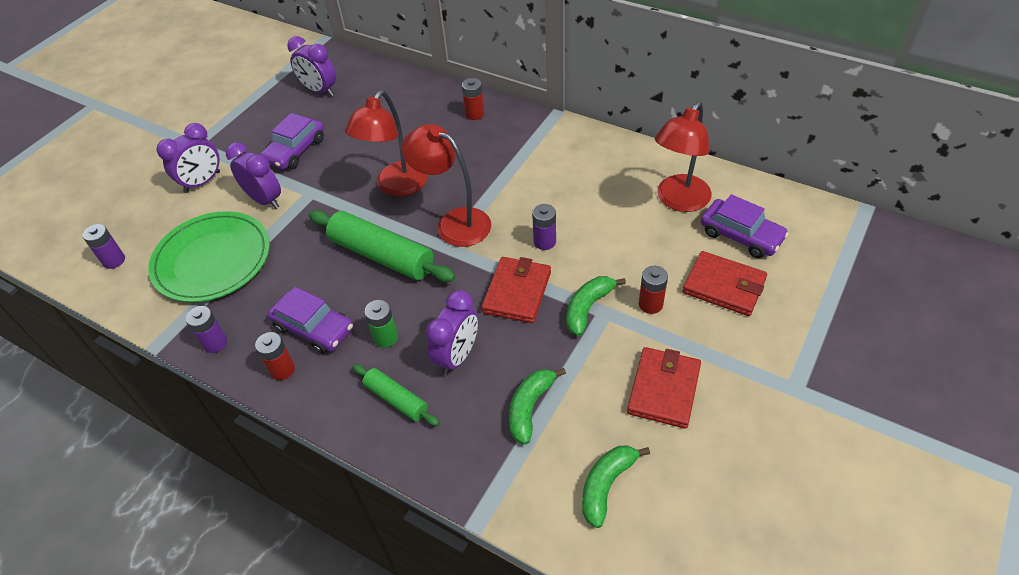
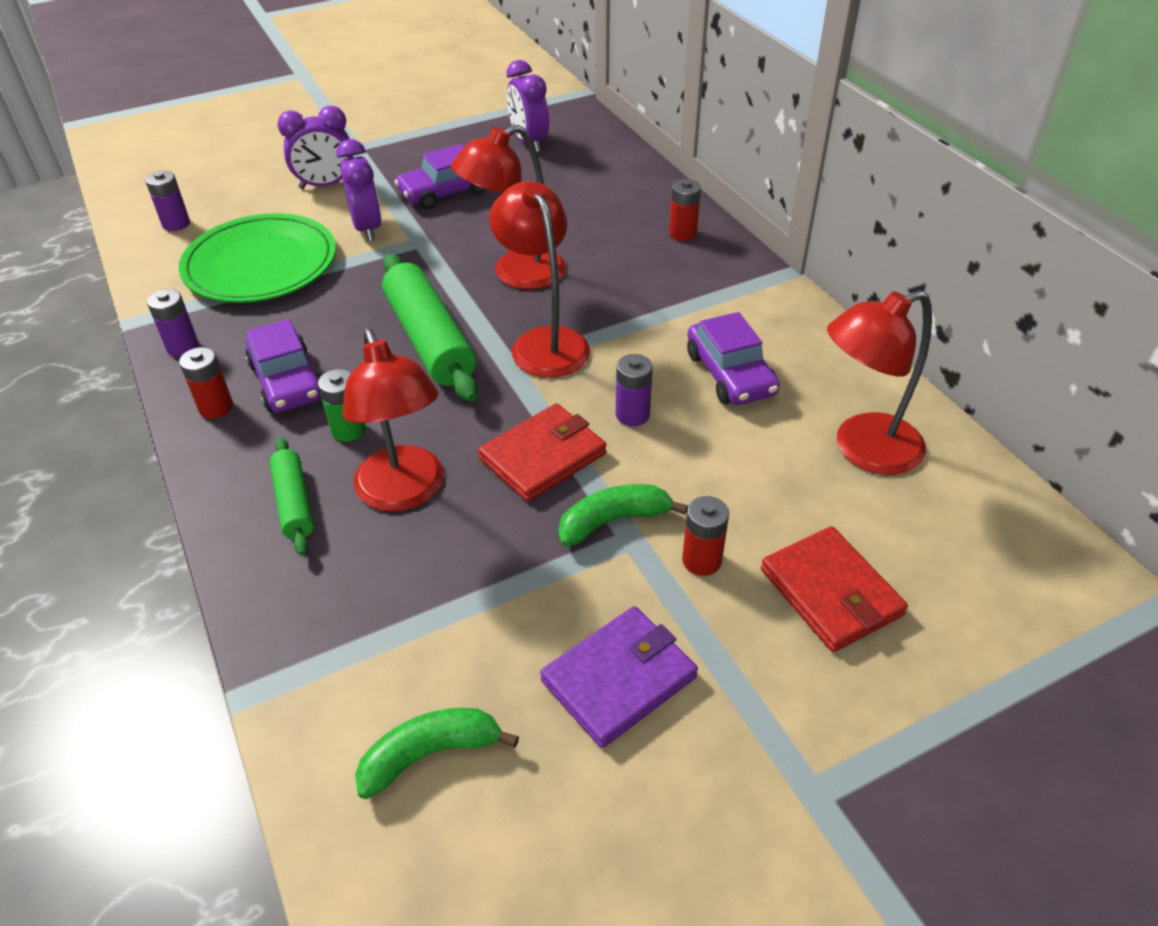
camera: 30 degrees right, 5 degrees down
(457, 356) = (404, 493): purple clock -> red lamp
(530, 407) = (429, 600): green banana -> none
(664, 389) = (619, 679): red wallet -> purple wallet
(741, 235) = (919, 539): purple car -> purple car (730, 374)

